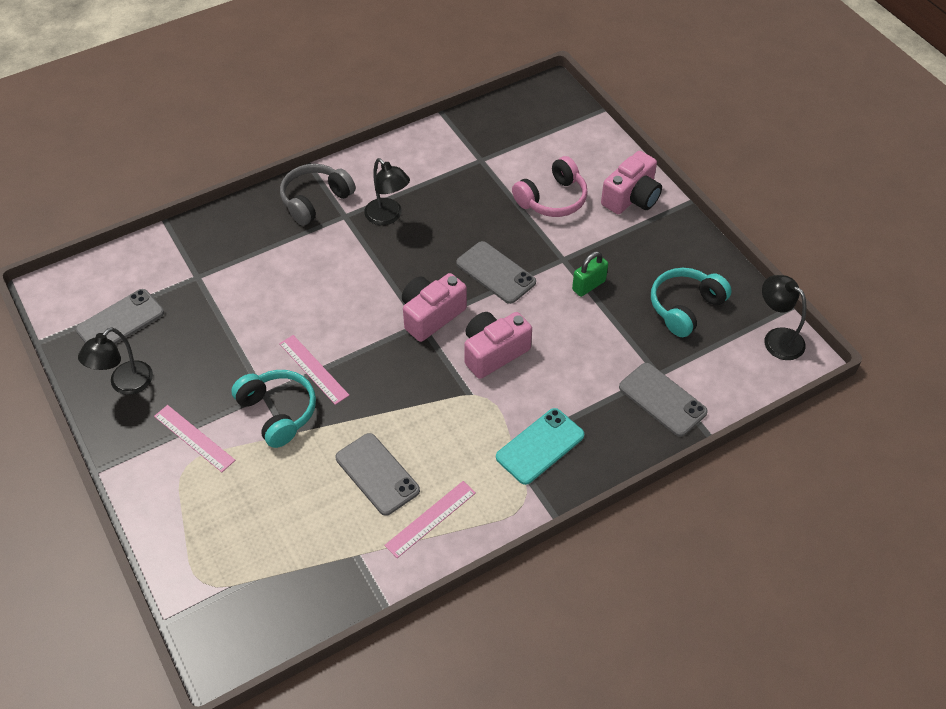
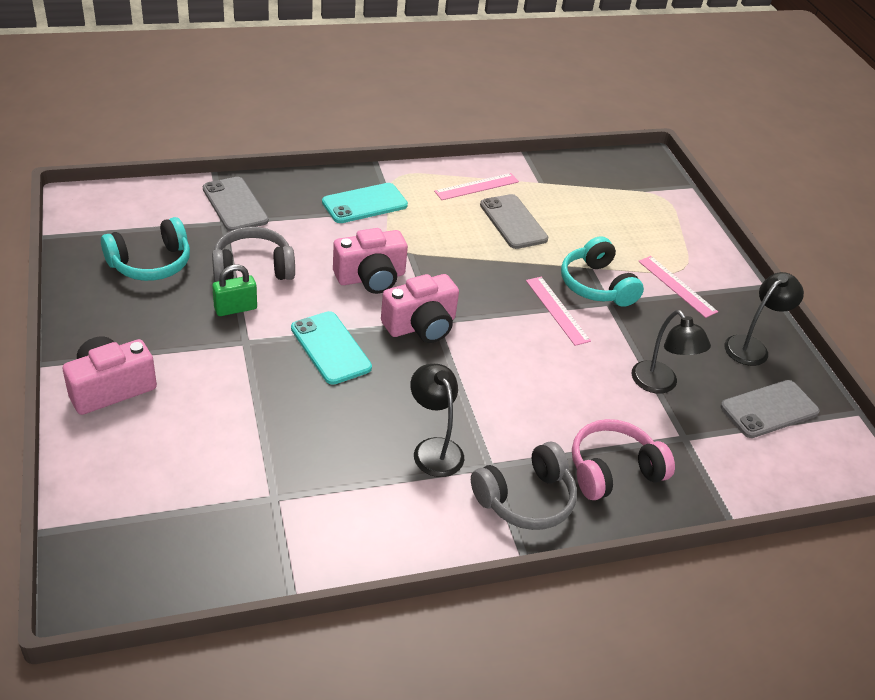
camera: 170 degrees left, 10 degrees down
(495, 273) = (331, 348): grey phone -> turquoise phone
(552, 199) = (211, 414): pink headphones -> pink headphones (613, 470)
(599, 329) = (253, 268): none -> grey headphones
(777, 338) = (86, 217): black lamp -> black lamp (660, 384)

